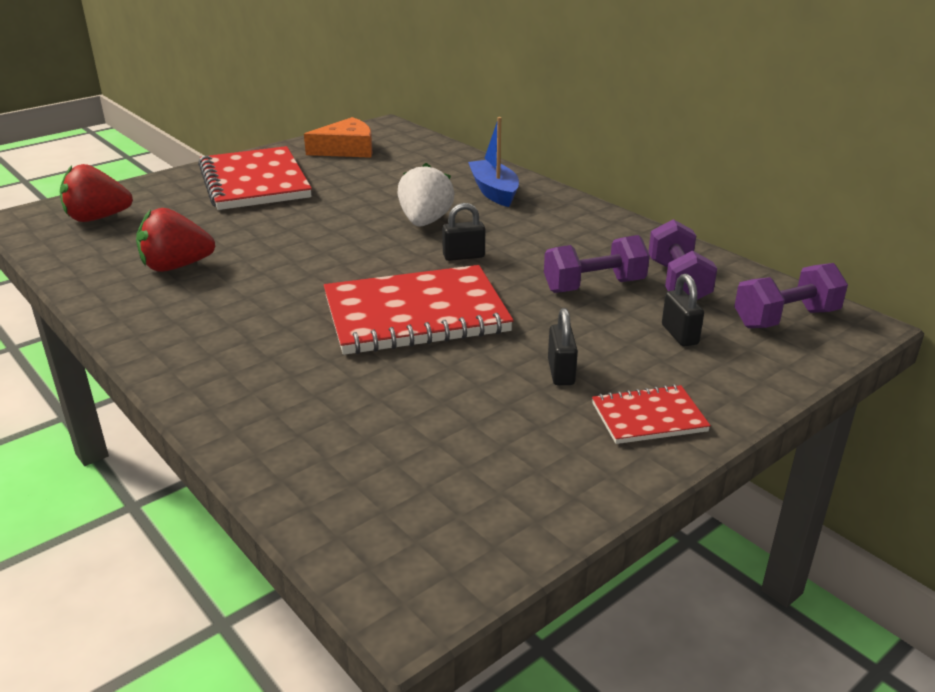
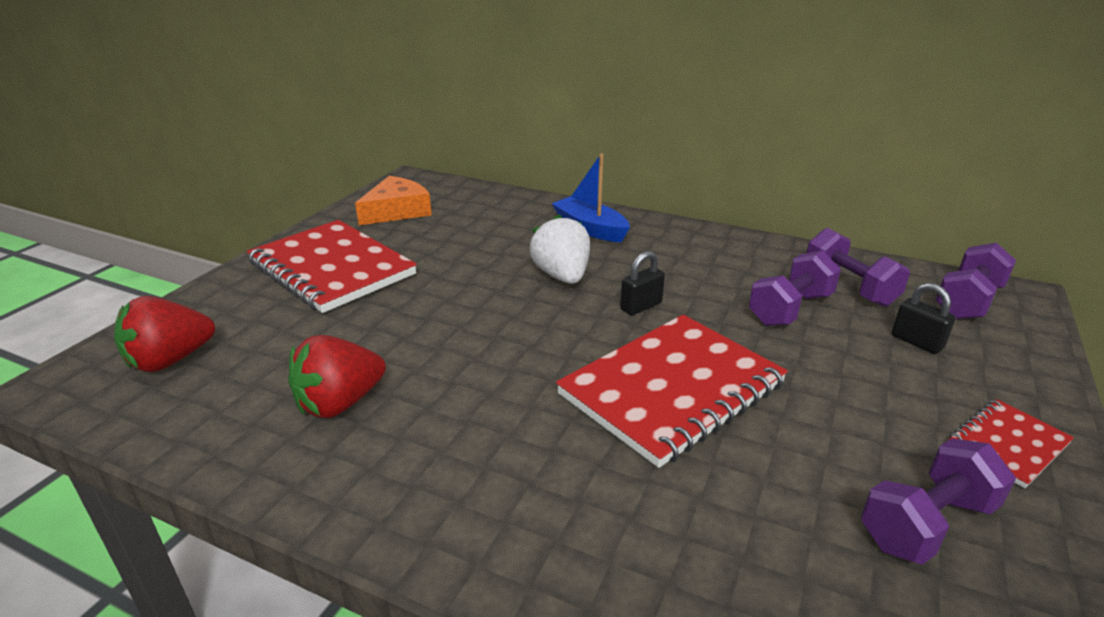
camera: 25 degrees left, 0 degrees up
(500, 439) = (926, 523): none -> purple dumbbell
(561, 372) = (878, 417): black padlock -> none

